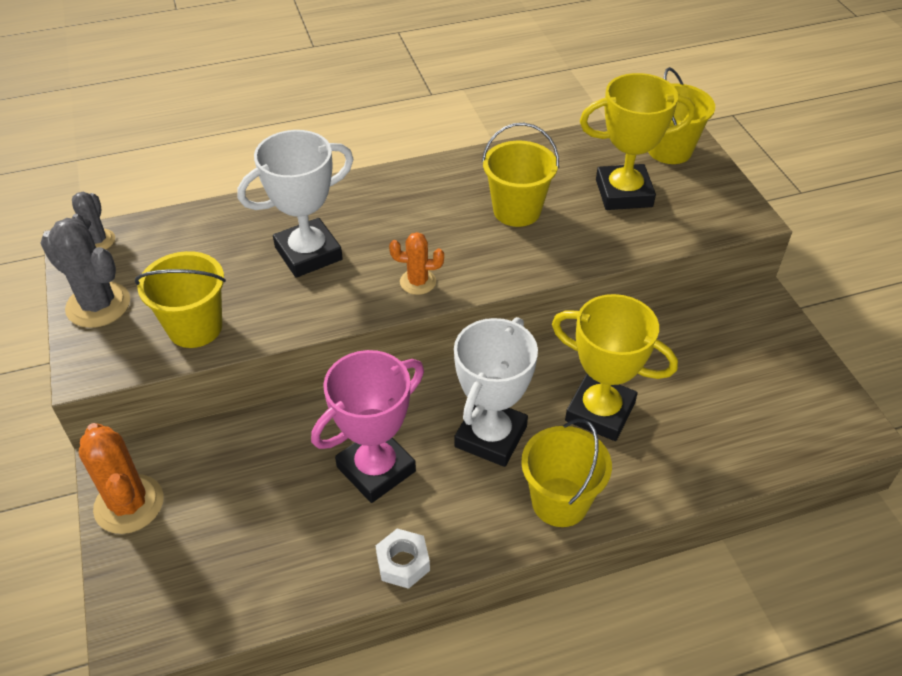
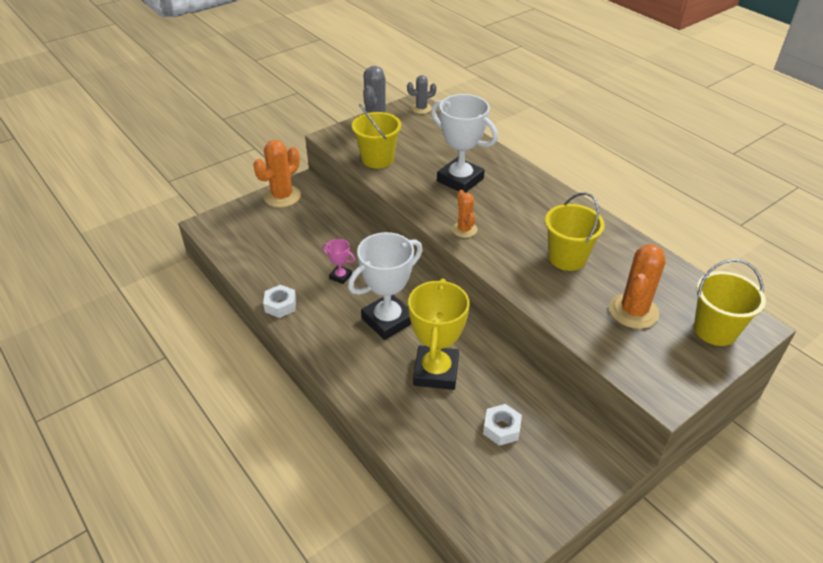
camera: 70 degrees right, 5 degrees down
(376, 469) = (340, 276): pink trophy -> pink trophy, size x0.46
(491, 436) = (388, 320): white trophy -> white trophy turned 45 degrees counterclockwise
(560, 502) = (350, 366): yellow bucket -> none
(624, 193) = (633, 311): yellow trophy -> orange cactus
(703, 378) = (501, 428): none -> white nut

